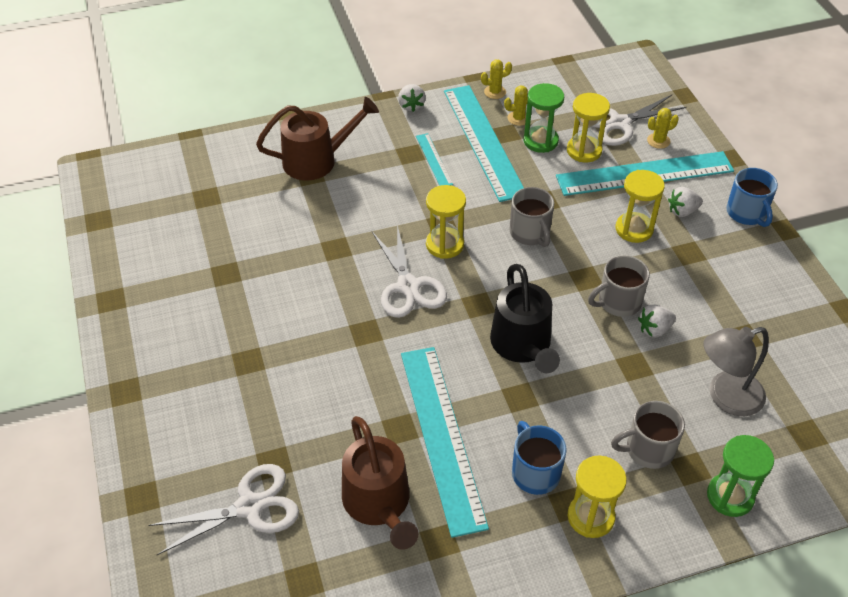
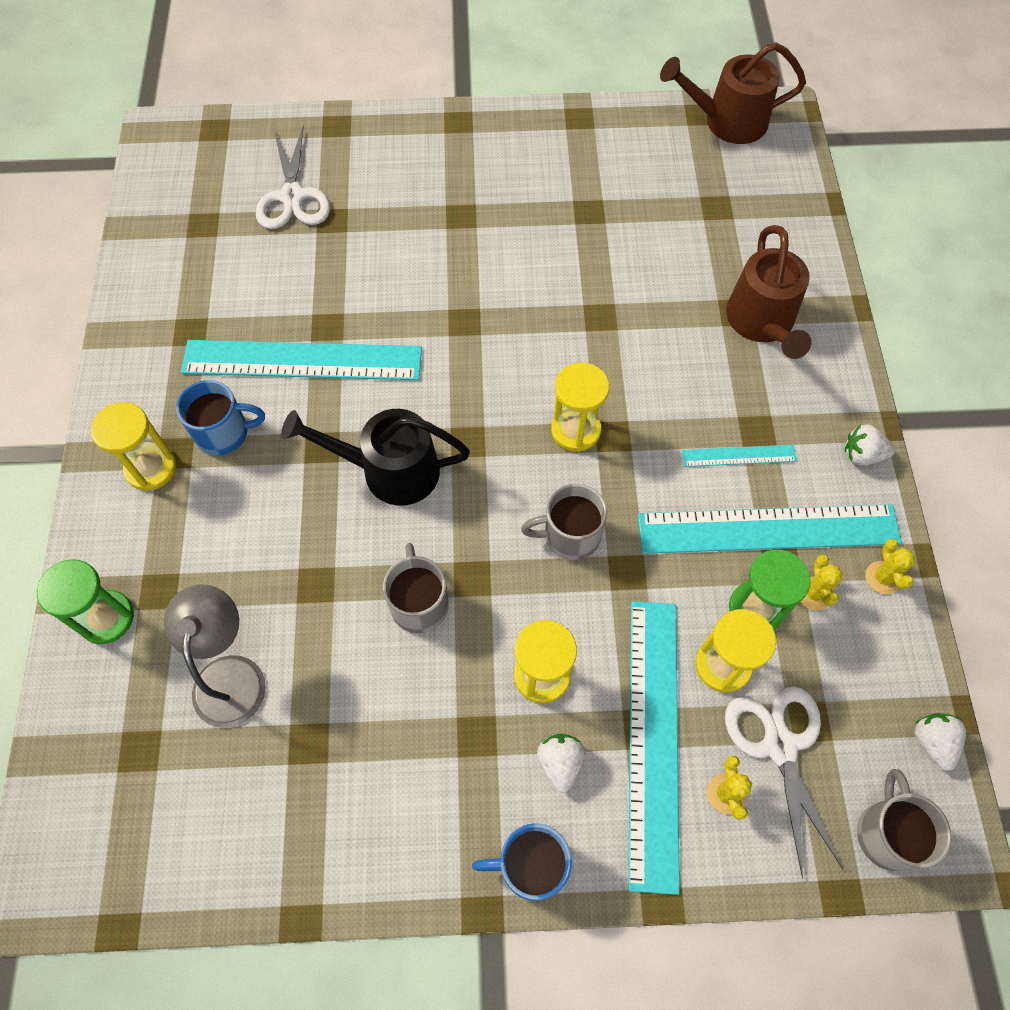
camera: 105 degrees right, 15 degrees up
(379, 504) = (250, 292): brown watering can -> brown watering can (726, 122)
(408, 286) = (518, 376): white scissors -> none
(648, 449) = (200, 554): grey mug -> grey mug (887, 833)
(654, 329) = (361, 631): white strawberry -> white strawberry (932, 742)

